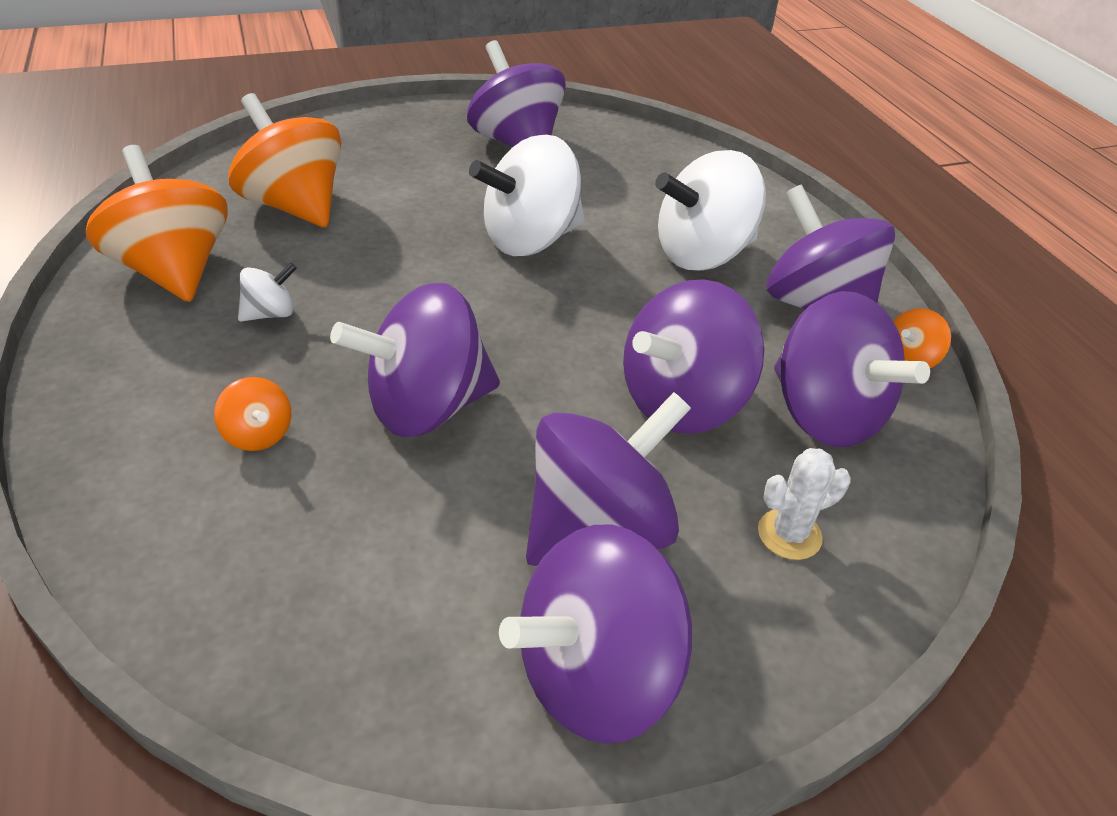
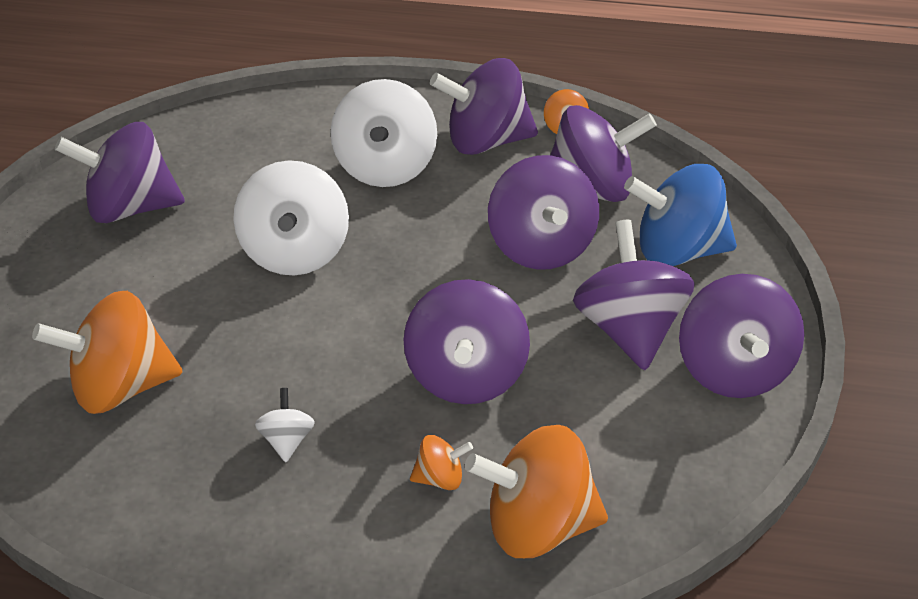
camera: 60 degrees left, 0 degrees up
(174, 270) = (170, 495): orange spinning top -> orange spinning top (538, 526)
(789, 534) = (678, 251): white cactus -> blue spinning top

